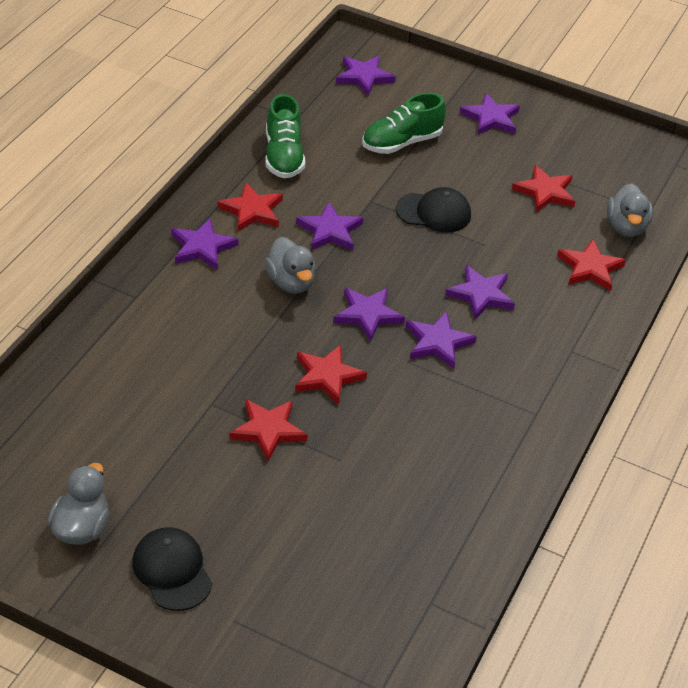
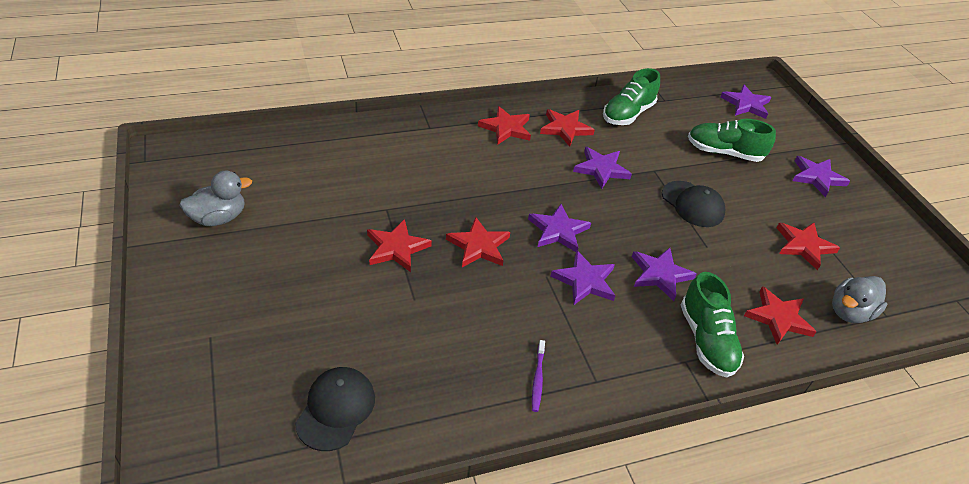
camera: 45 degrees right, 0 degrees up
(172, 571) = (224, 279): black cap -> black cap (336, 409)
(202, 247) = (506, 128): purple star -> red star
(290, 282) = (533, 180): grey duck -> none
(499, 445) = (537, 379): none -> purple toothbrush
(566, 323) = (706, 340): none -> green shoe

